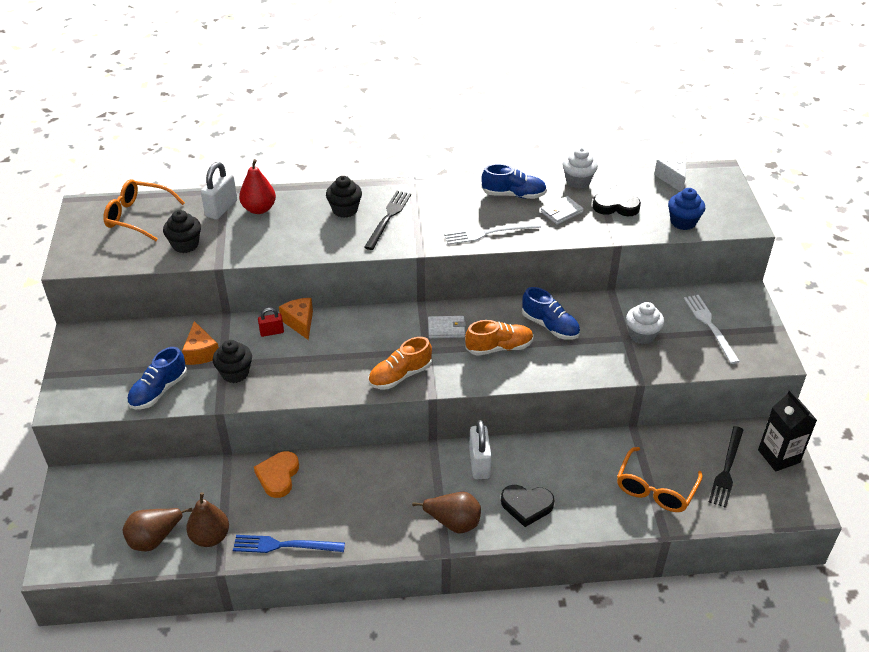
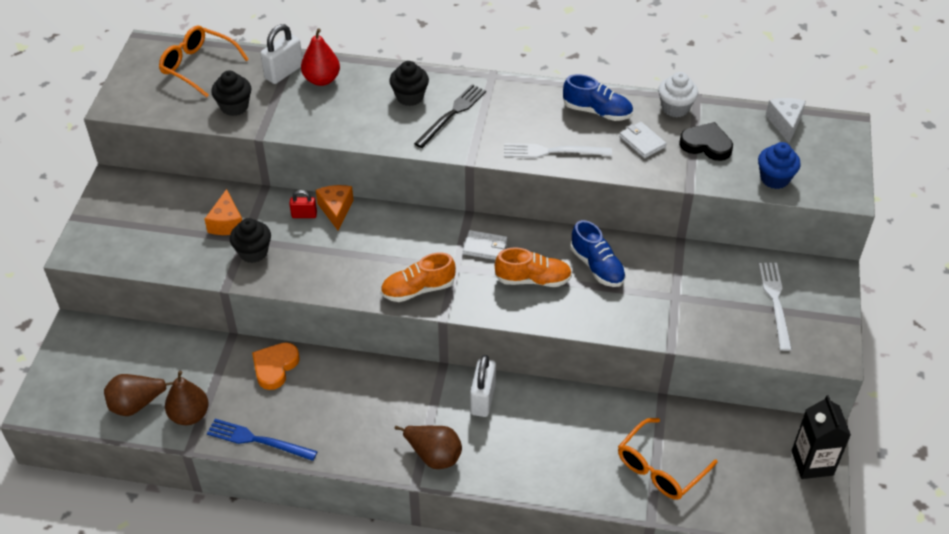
camera: 15 degrees right, 5 degrees up
(158, 391) = (173, 256): blue shoe -> none
(526, 506) = (515, 455): black heart -> none
(561, 212) = (642, 142): white wallet -> white wallet turned 75 degrees clockwise
(642, 335) = (694, 297): white cupcake -> none
(727, 469) = (747, 464): black fork -> none

